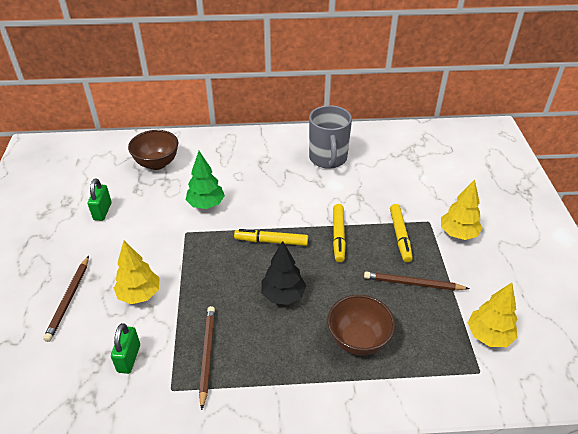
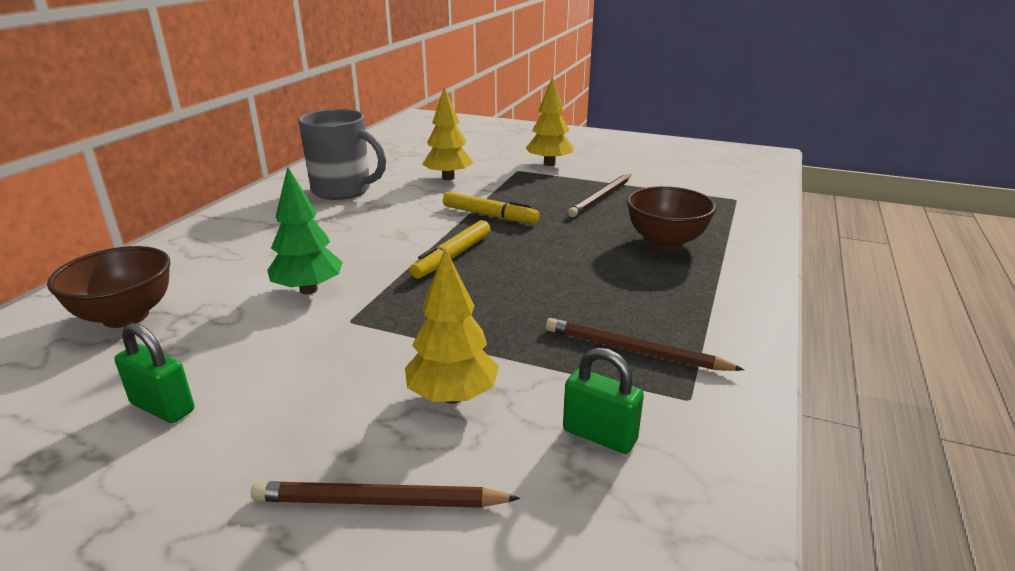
camera: 65 degrees left, 15 degrees down
(69, 299) = (380, 501): brown pencil -> brown pencil turned 150 degrees clockwise
(283, 295) = (561, 270): black tree -> none
(400, 236) = (525, 187): yellow marker -> none
(488, 336) = (693, 185): yellow tree -> yellow tree (448, 178)

